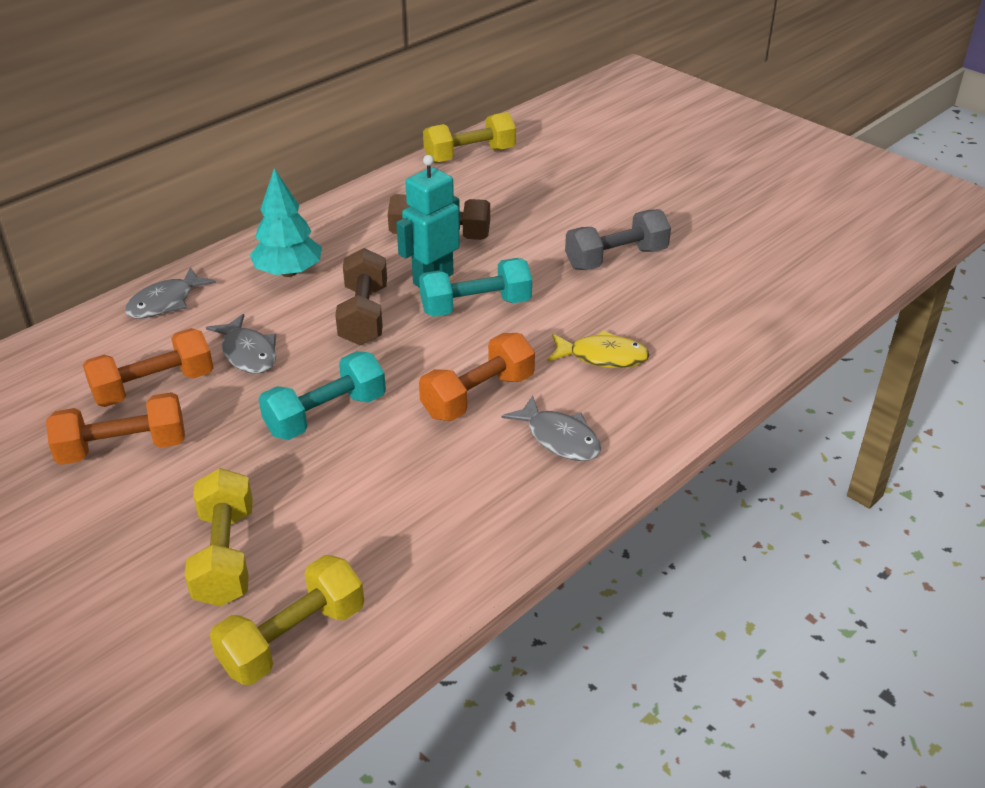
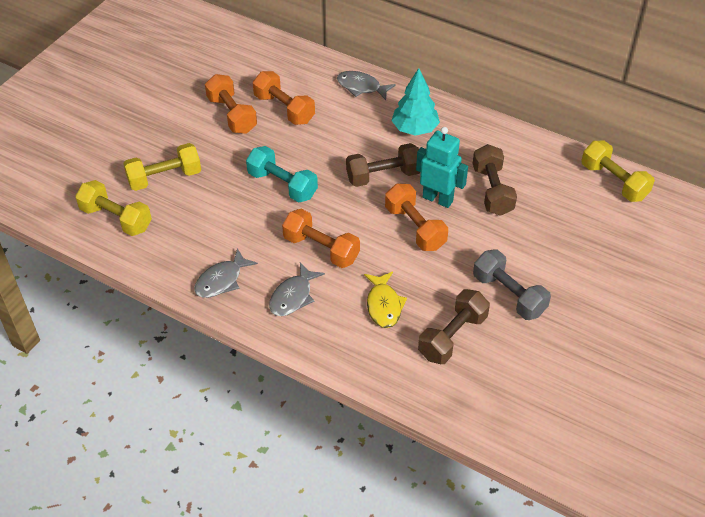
camera: 75 degrees right, 10 degrees up
(248, 353) = (326, 136): grey fish -> grey fish (221, 280)
(475, 306) = (415, 228): turquoise dumbbell -> orange dumbbell
(670, 311) = (452, 336): none -> brown dumbbell

